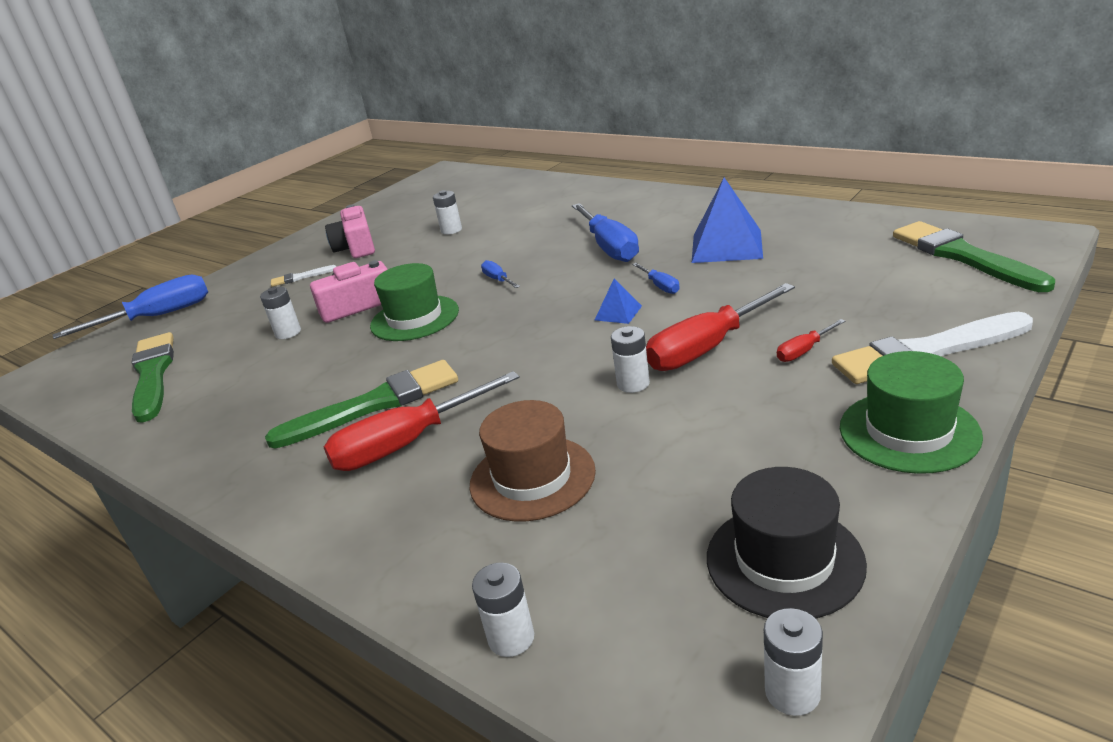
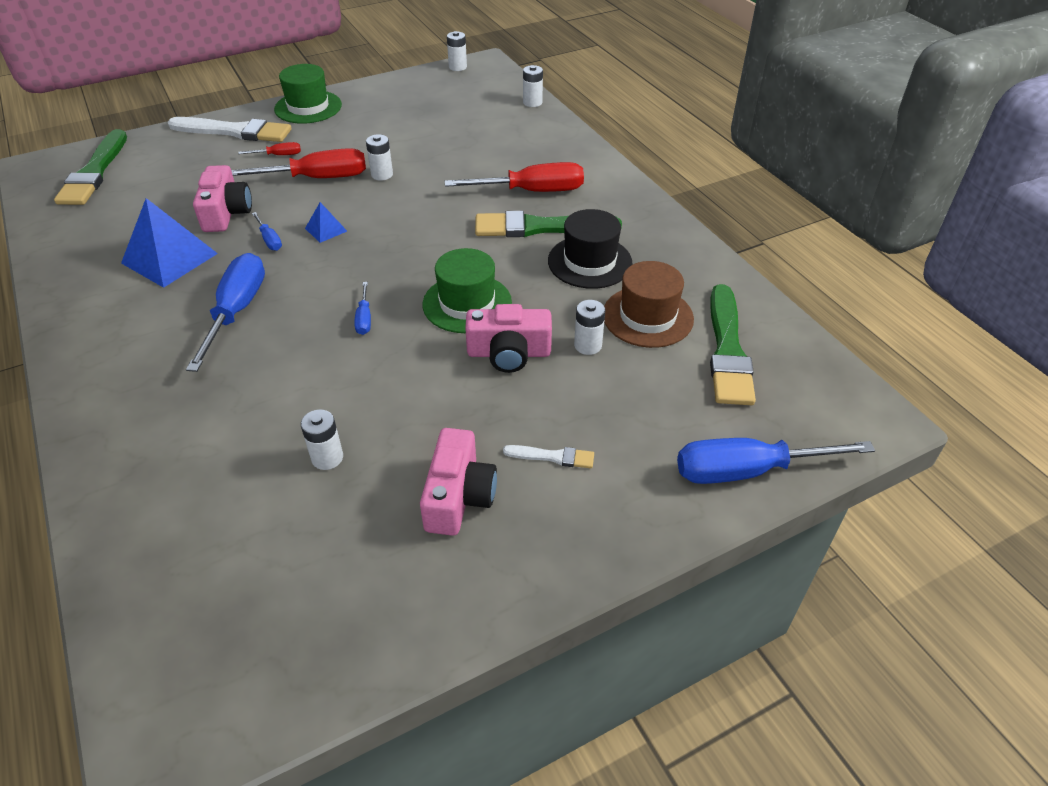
camera: 160 degrees left, 15 degrees up
(532, 478) = (480, 149): brown hat -> brown hat (647, 317)
(660, 286) = (269, 240): blue screwdriver -> blue screwdriver turned 150 degrees clockwise
(745, 285) = (226, 213): none -> pink camera
(784, 560) = (417, 90): black hat -> black hat (589, 262)

